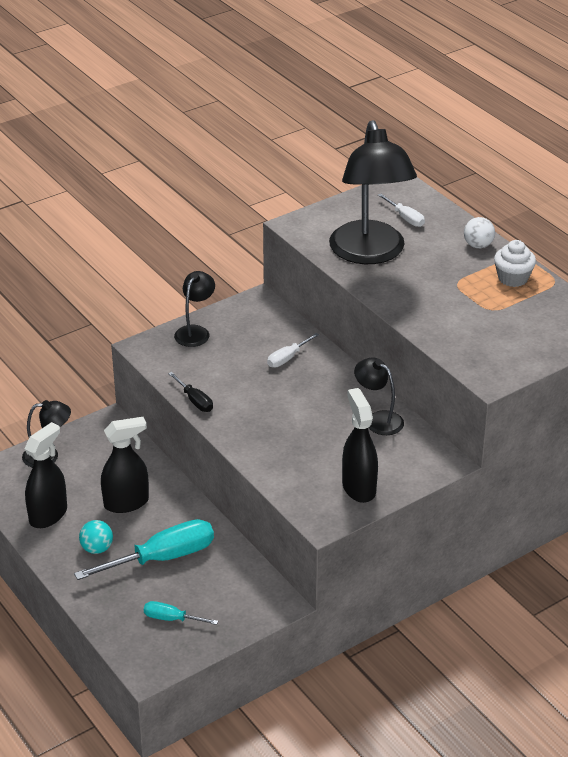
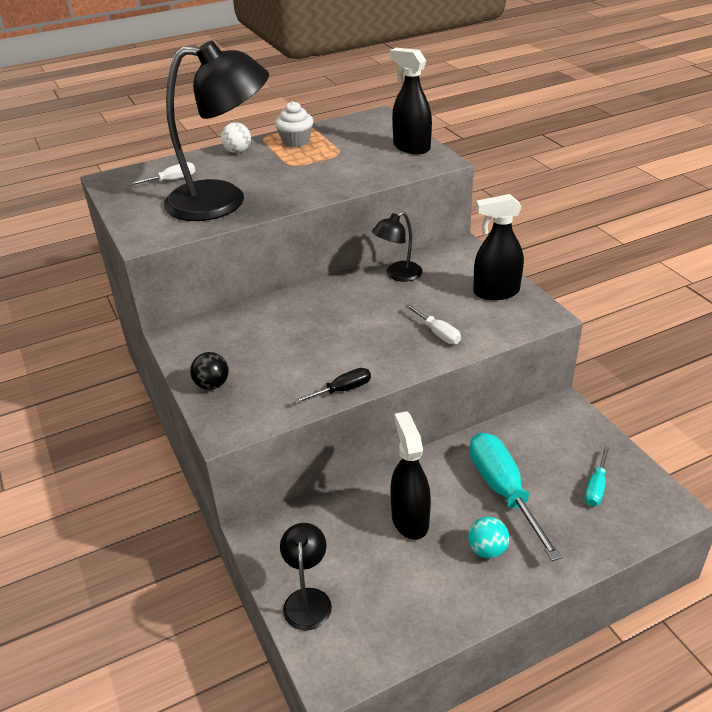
camera: 80 degrees left, 0 degrees up
(48, 515) = (424, 600): black spray bottle -> black spray bottle (411, 147)
(195, 332) = (212, 385): black lamp -> black ball
(288, 358) = (286, 321): white screwdriver -> white screwdriver (437, 333)

